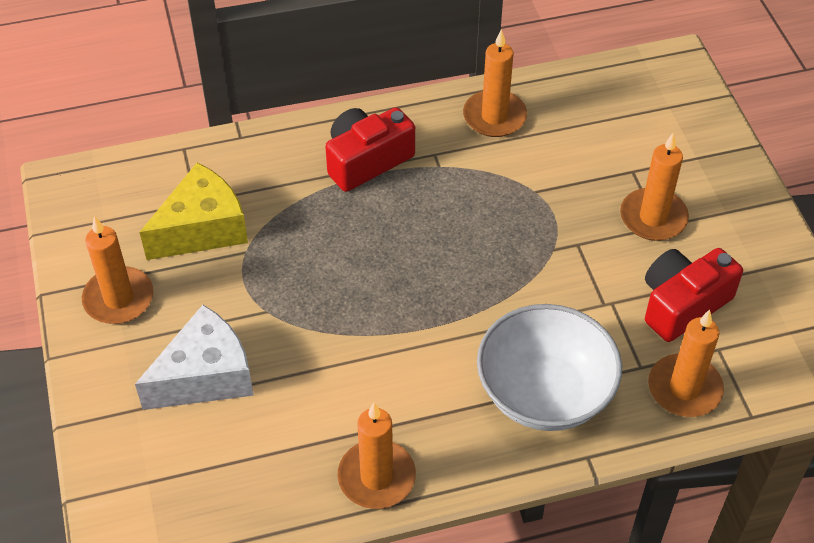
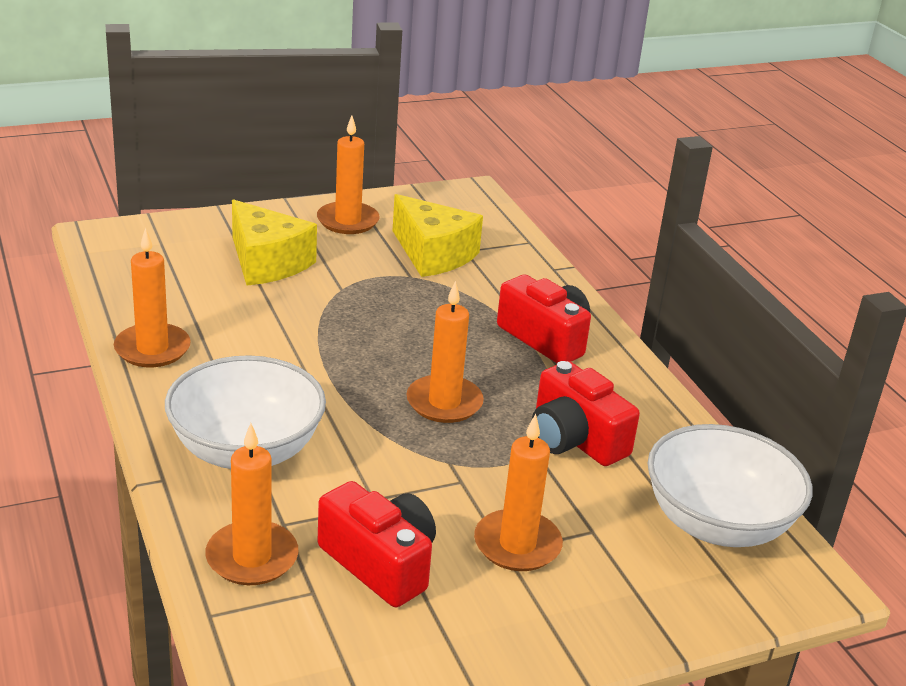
camera: 80 degrees right, 20 degrees down
(205, 376) = (267, 262): white cheese -> yellow cheese
(494, 116) = (643, 422): orange candle -> orange candle (444, 403)
(519, 163) = (575, 439): none -> red camera
(619, 99) = (717, 523): none -> white bowl

